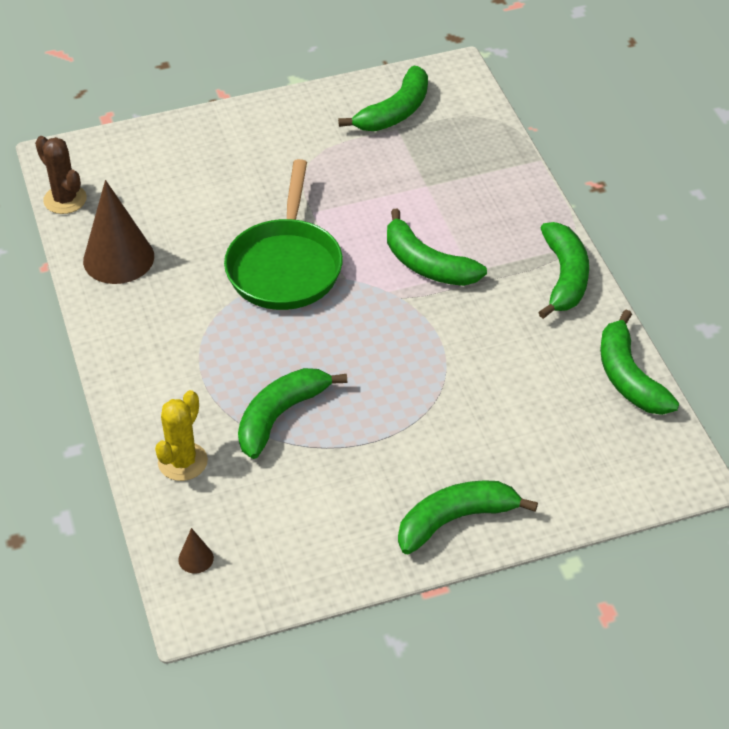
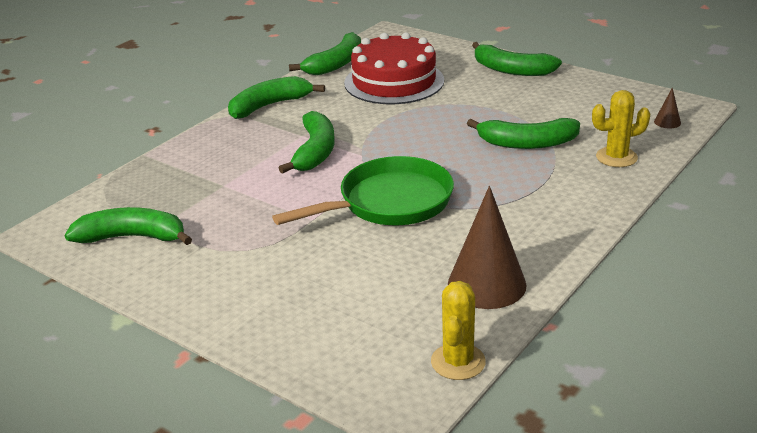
camera: 125 degrees left, 15 degrees down
(65, 199) = (458, 362): brown cactus -> yellow cactus
(528, 400) = (394, 81): none -> red cake

